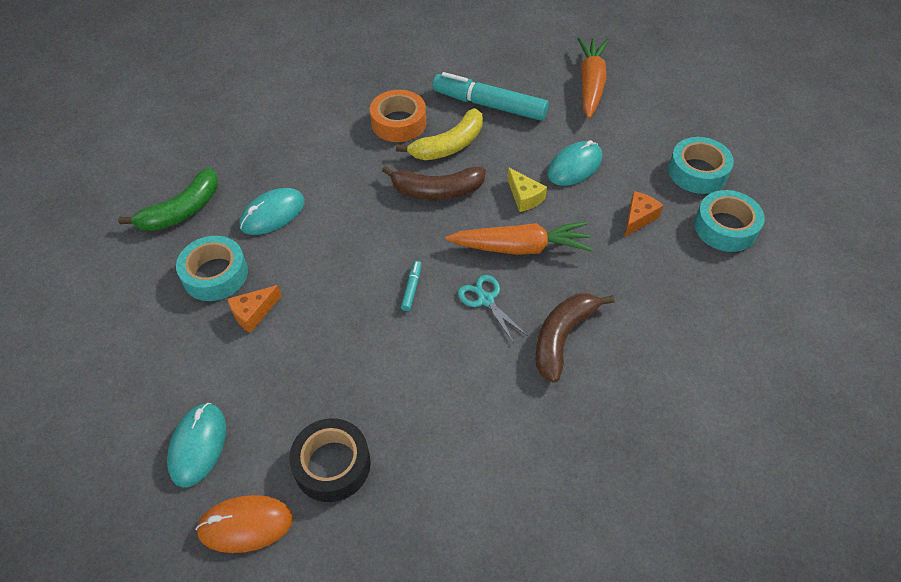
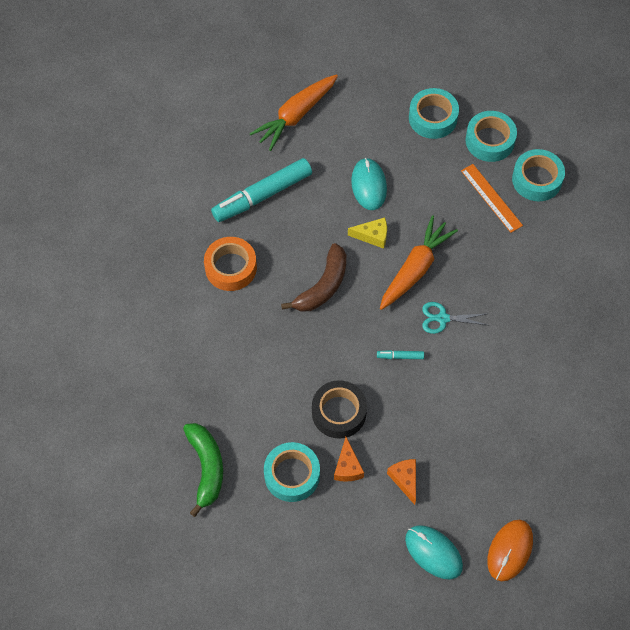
camera: 55 degrees left, 10 degrees up
(272, 214) = (260, 407): turquoise mouse -> none
(332, 465) = (502, 480): black tape -> black tape (339, 412)
(412, 288) = (400, 356): turquoise marker -> turquoise marker turned 45 degrees counterclockwise
(449, 145) = (283, 249): yellow banana -> none
(562, 337) = (503, 295): brown banana -> none
(590, 84) = (296, 115): orange carrot -> orange carrot turned 90 degrees counterclockwise
(638, 218) = (444, 182): orange cheese -> orange cheese (405, 480)
(663, 264) = (491, 198): none -> orange ruler
(727, 291) = (537, 179): none -> turquoise tape

